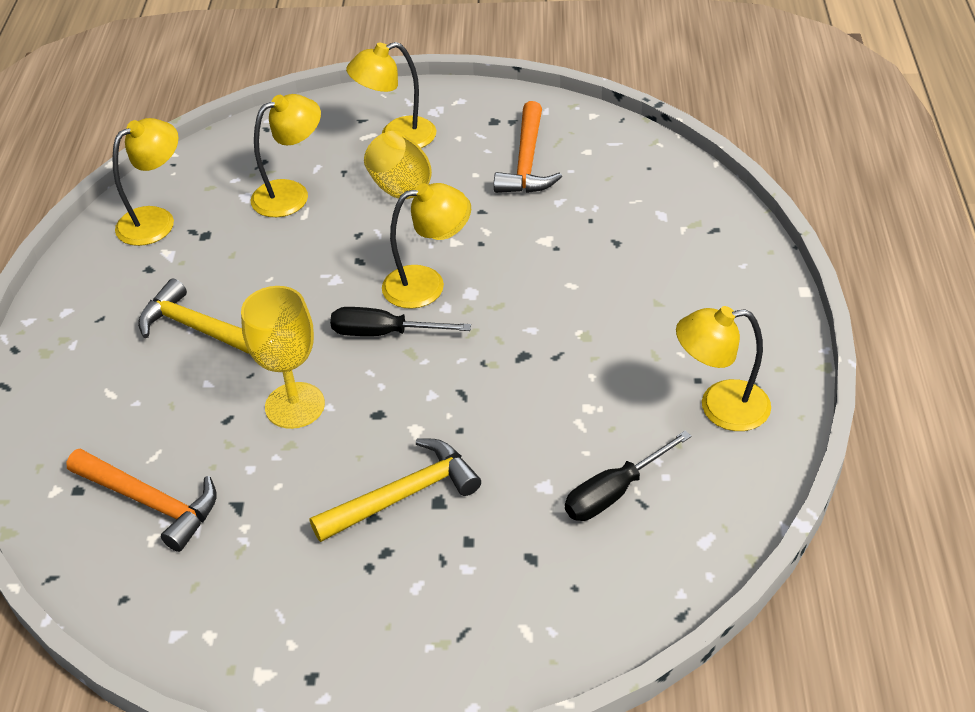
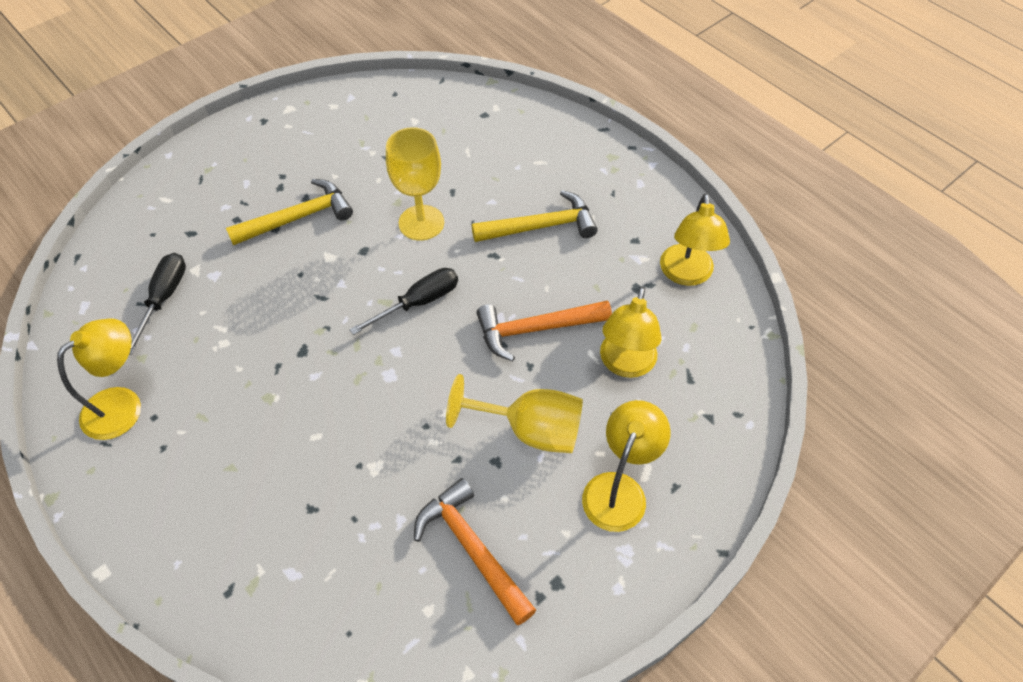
camera: 135 degrees right, 10 degrees up
(150, 502) = (437, 132): orange hammer -> orange hammer (536, 329)
(403, 495) = (298, 218): yellow hammer -> yellow hammer turned 135 degrees counterclockwise
(426, 284) = (429, 359): yellow lamp -> none

